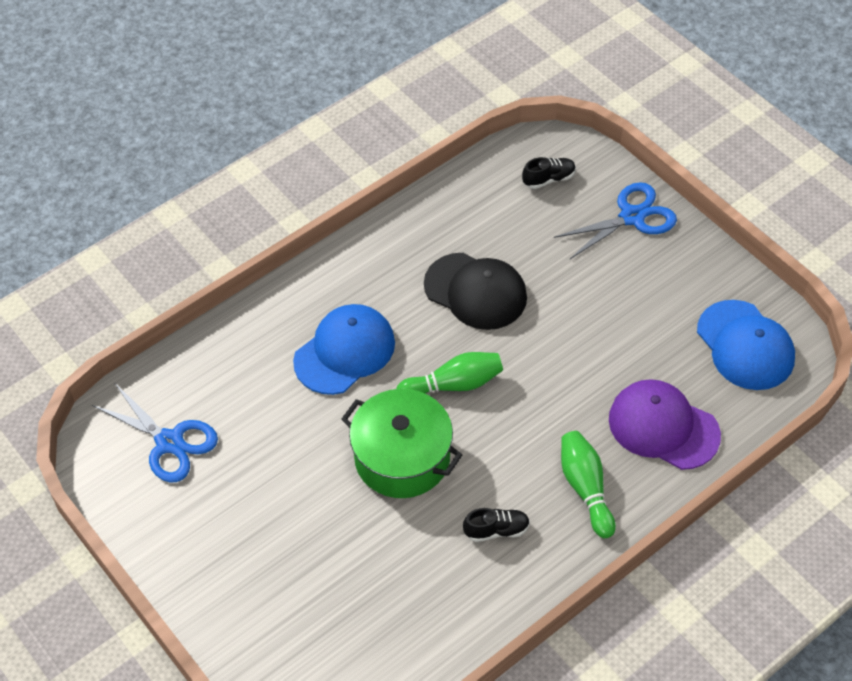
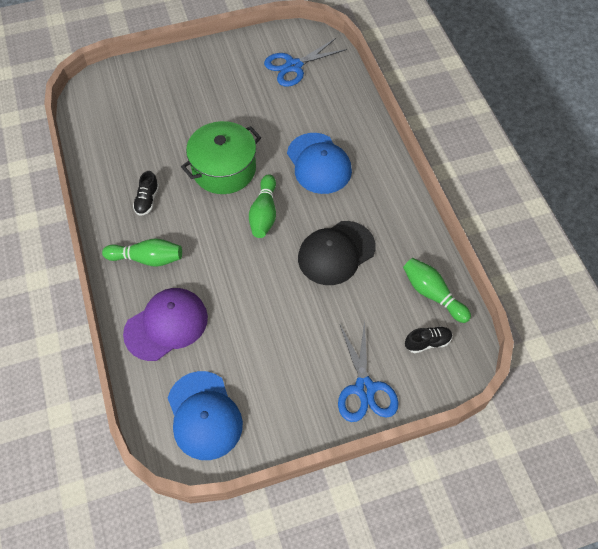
camera: 110 degrees right, 5 degrees up
(486, 189) = (432, 294): none -> green bowling pin
(549, 179) = (427, 342): black shoe -> black shoe turned 105 degrees counterclockwise
(745, 345) = (204, 415): blue cap -> blue cap turned 105 degrees counterclockwise

